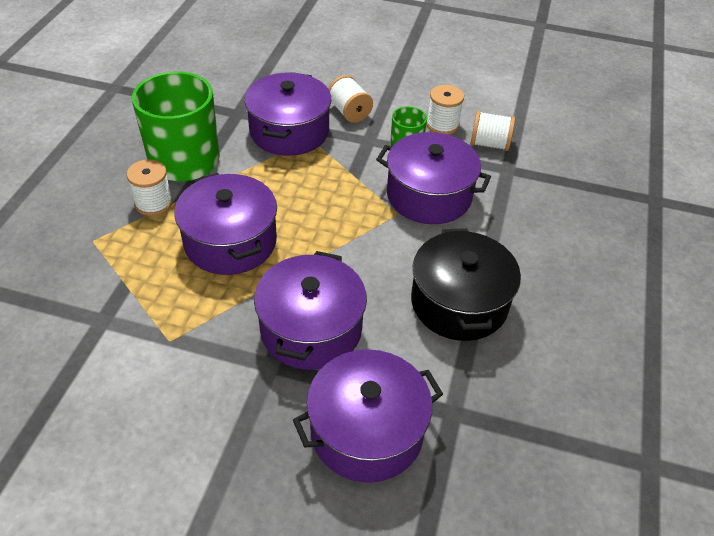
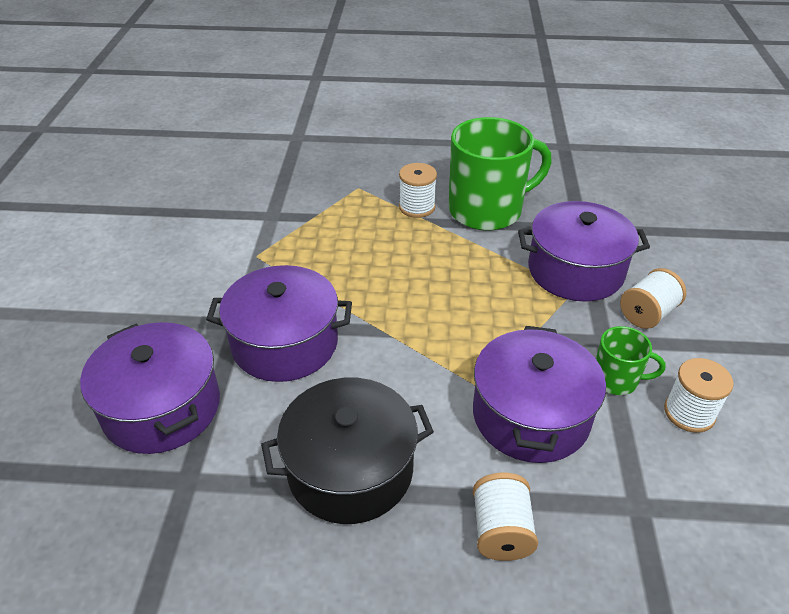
camera: 80 degrees right, 5 degrees down
(230, 242) = (385, 264): purple pot -> none
(489, 144) = (684, 476): white spool -> white spool (501, 531)

